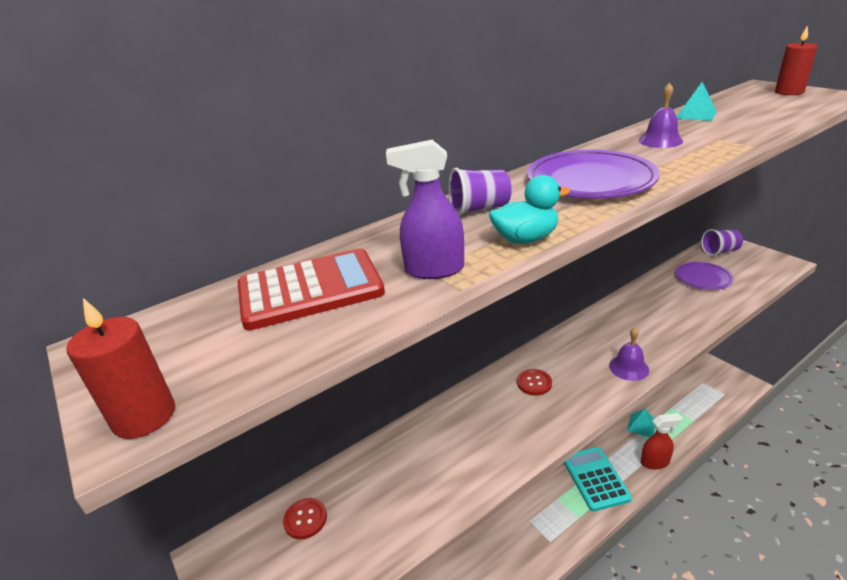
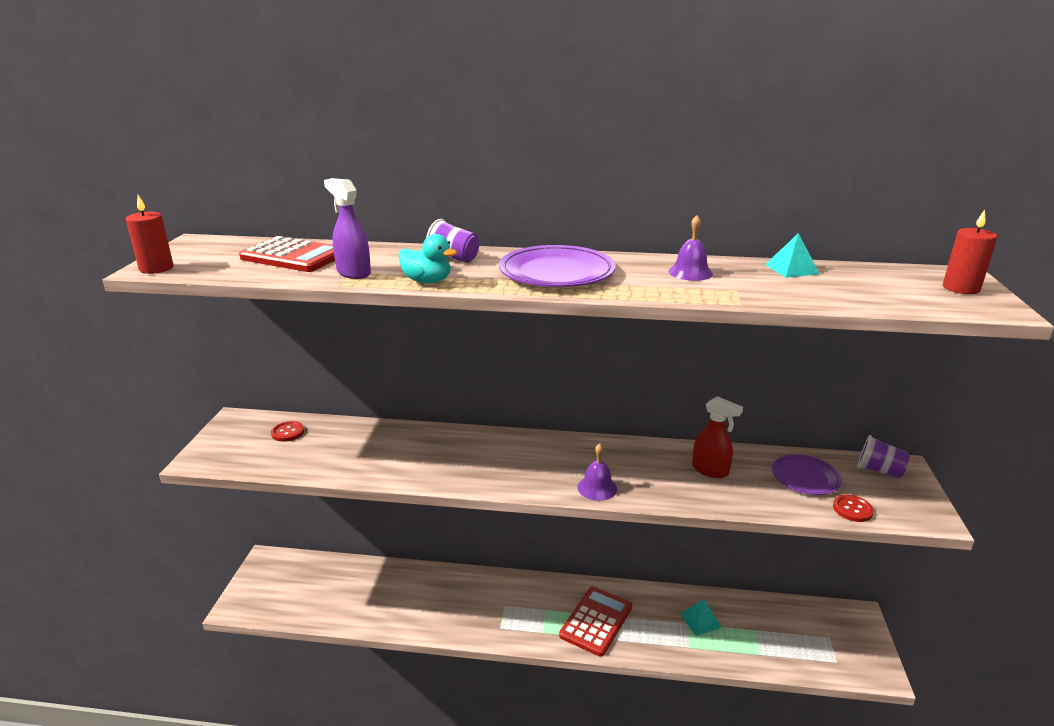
camera: 40 degrees right, 5 degrees down
(534, 383) = (514, 453): red button -> red button (852, 509)
(595, 478) = (596, 621): turquoise calculator -> red calculator
(655, 462) = (667, 651): red spray bottle -> red spray bottle (710, 470)

